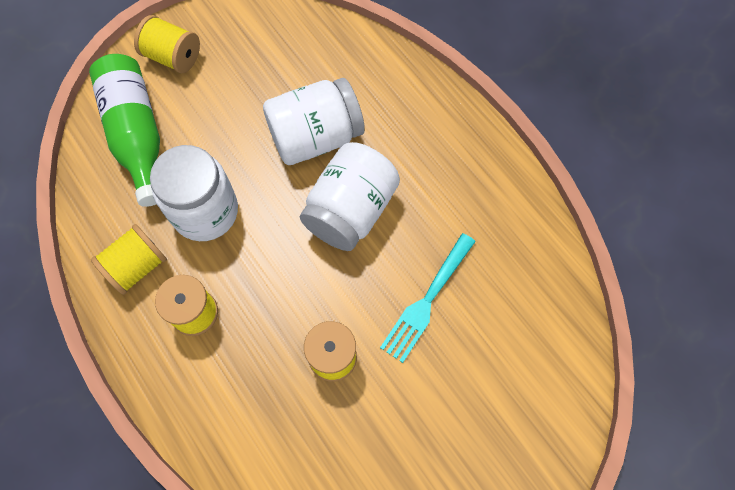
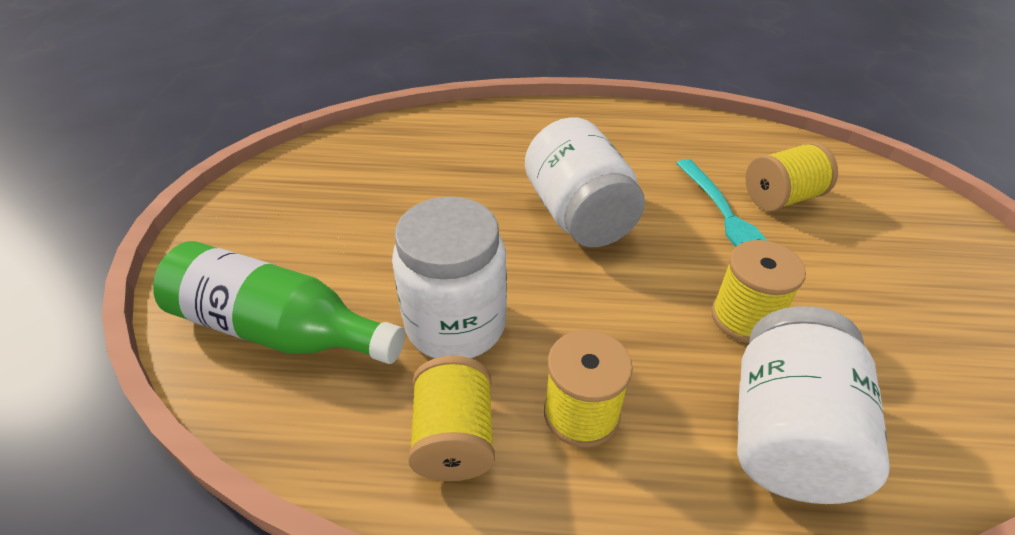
camera: 50 degrees left, 25 degrees down
(173, 57) = (235, 244): yellow spool -> yellow spool (781, 198)
(315, 137) = (472, 196): white jar -> white jar (786, 434)

